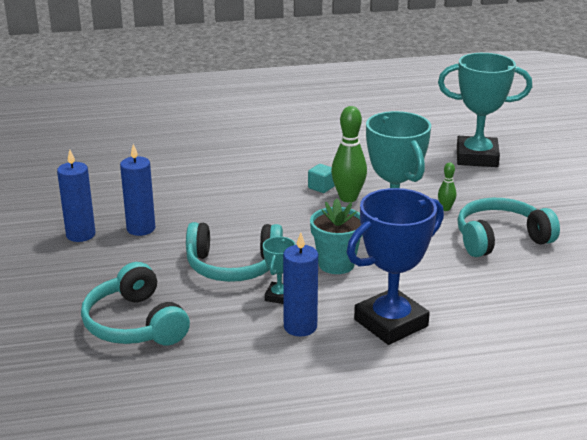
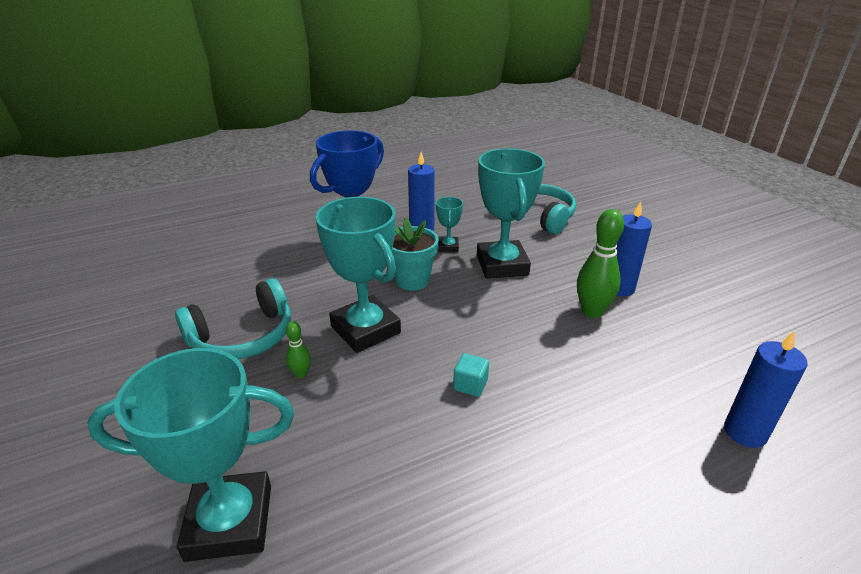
camera: 165 degrees right, 5 degrees up
(80, 235) = (664, 273): blue candle -> blue candle (745, 432)
(233, 266) = (502, 265): turquoise headphones -> turquoise trophy
(348, 198) = (429, 371): green bowling pin -> green bowling pin (592, 312)

